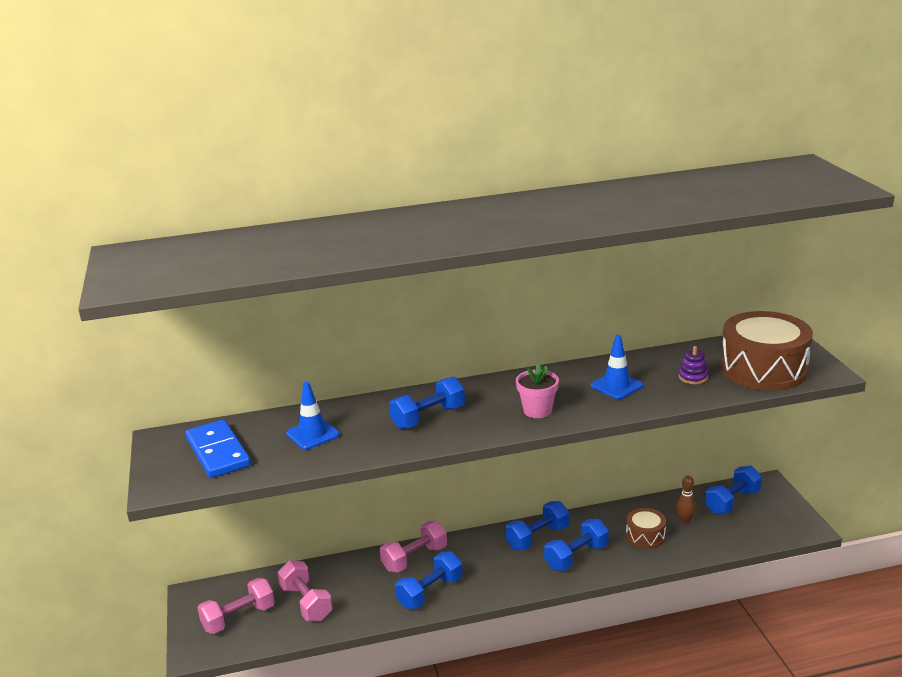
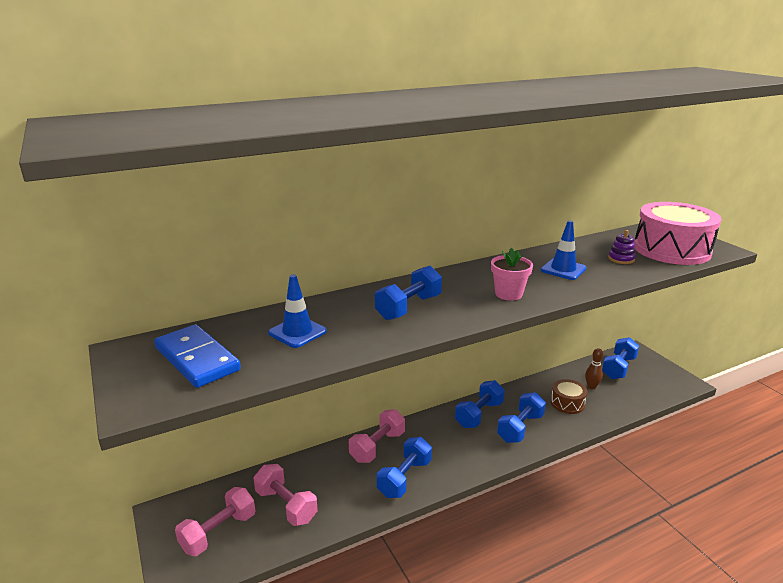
camera: 15 degrees left, 0 degrees up
(763, 369) = (671, 250): brown drum -> pink drum

